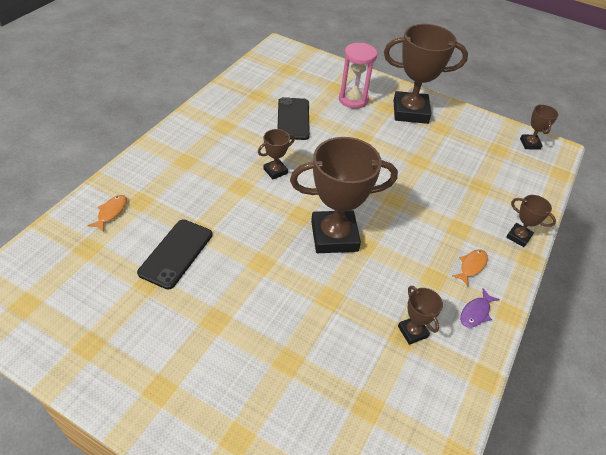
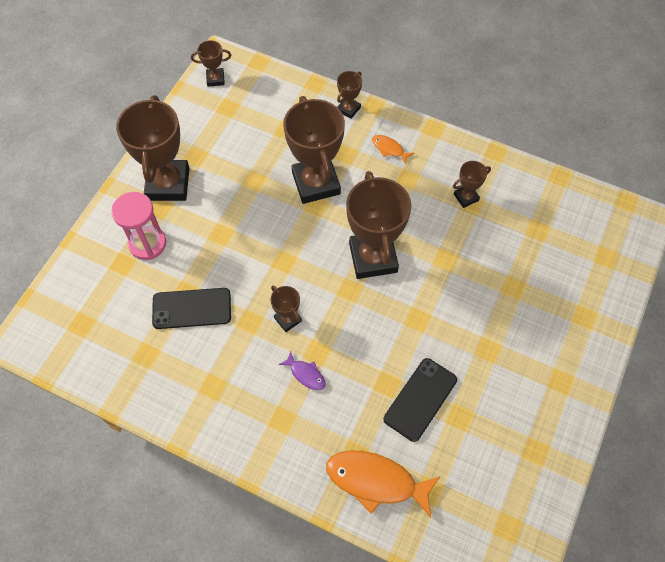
camera: 90 degrees left, 15 degrees up
(111, 212) = (376, 481): orange fish -> orange fish, size x2.07
(176, 253) = (420, 399): black phone -> black phone turned 75 degrees counterclockwise
(420, 202) = (316, 183): none -> brown trophy
(476, 312) = (438, 151): purple fish -> purple fish (305, 374)

